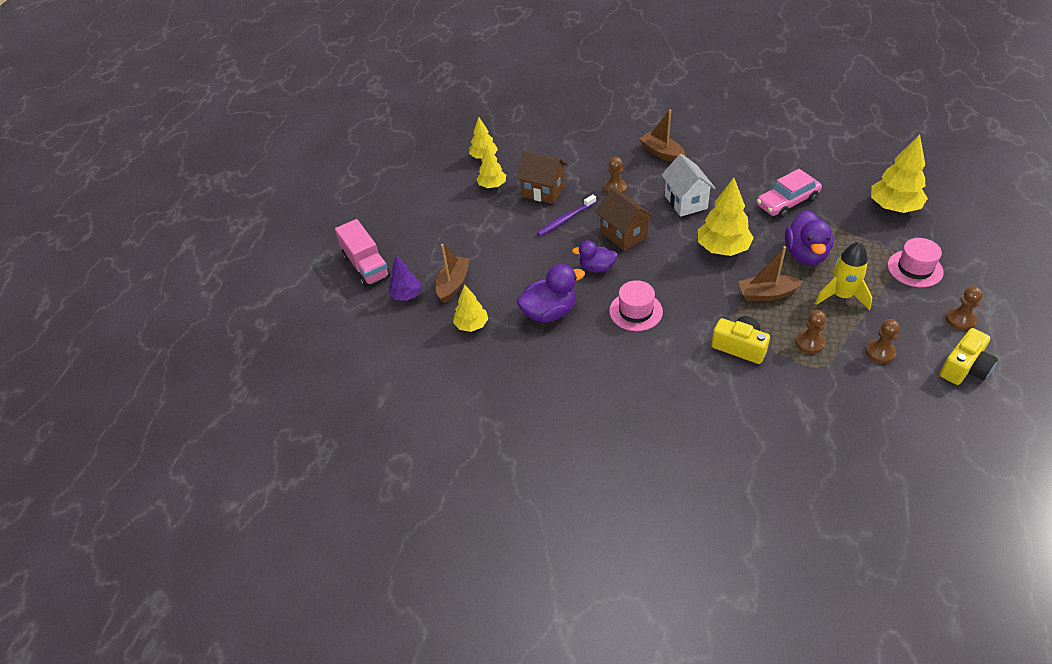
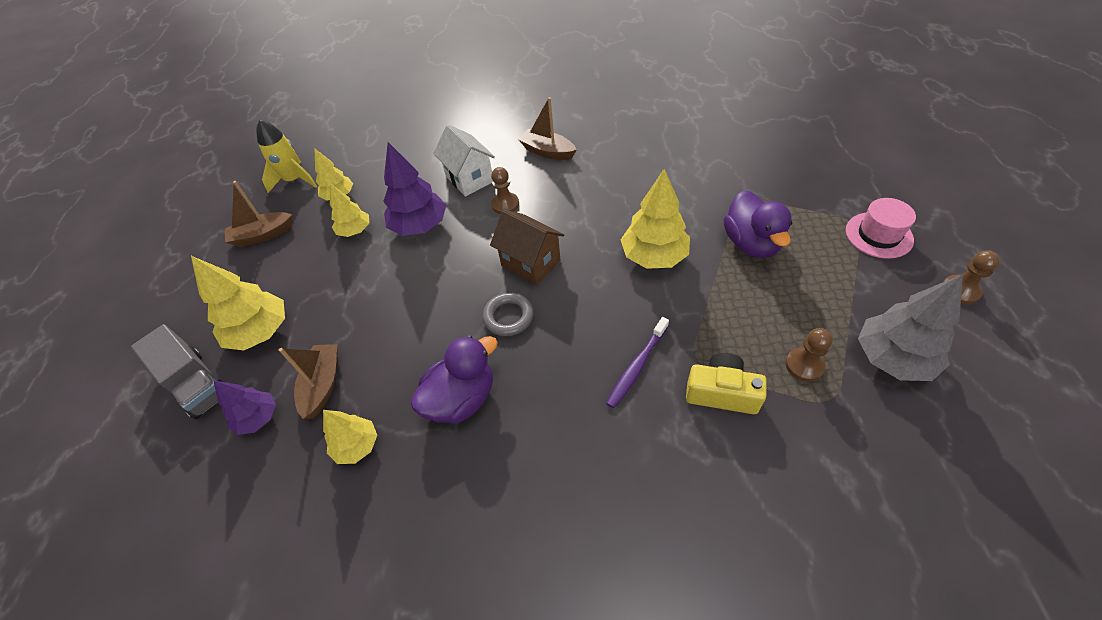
camera: 15 degrees left, 5 degrees up
(366, 266) = (197, 384): pink truck -> grey truck
(543, 191) = (420, 226): brown house -> purple tree
(566, 219) = (455, 257): purple toothbrush -> purple toothbrush (637, 366)
(596, 268) = (508, 317): purple duck -> grey ring
(635, 311) = (574, 370): pink hat -> none
(686, 202) = (592, 205): white house -> white house (469, 179)
(766, 294) = (727, 307): brown boat -> brown boat (263, 235)
(787, 202) = (706, 182): pink car -> none
(841, 296) = (814, 289): yellow rocket -> yellow rocket (295, 180)
(880, 352) = (892, 358): brown pawn -> grey tree
(894, 207) = (822, 165): yellow tree -> yellow tree (260, 332)
(964, 368) = (999, 357): yellow camera -> none

